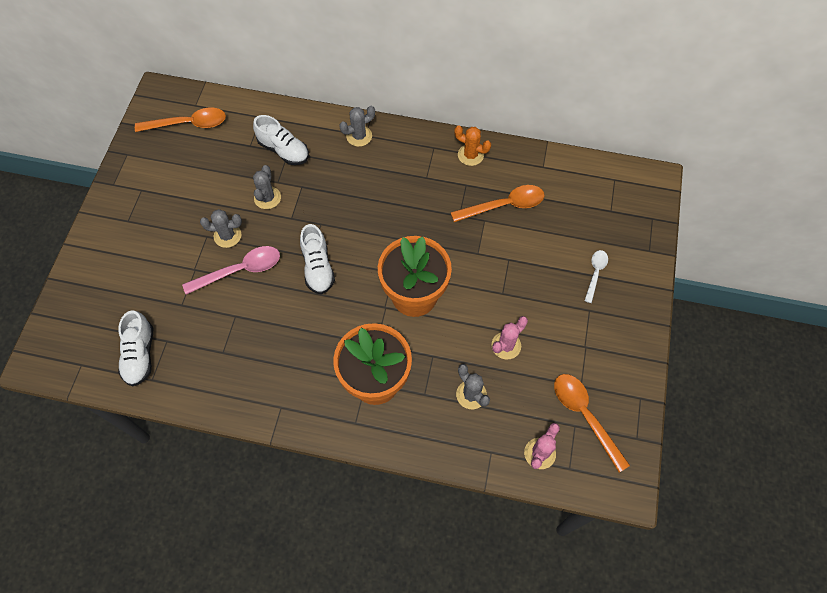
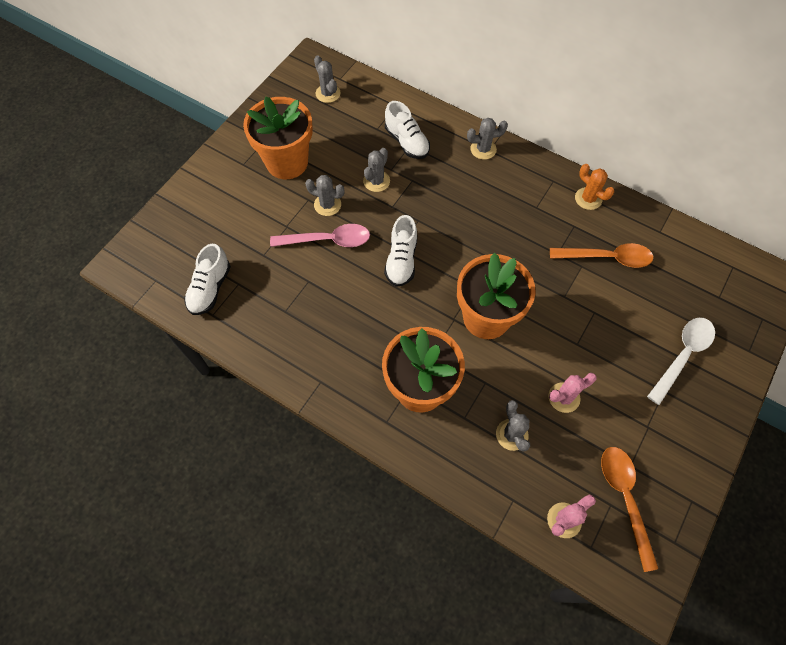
camera: 20 degrees right, 0 degrees up
(172, 205) = (287, 162): none -> orange flower pot
(188, 124) = (328, 93): orange spoon -> grey cactus
(595, 273) = (682, 355): white spoon -> white spoon, size x1.69

